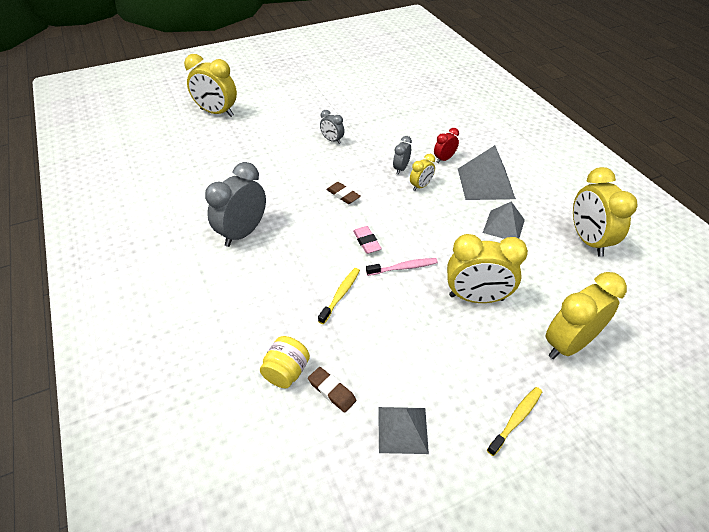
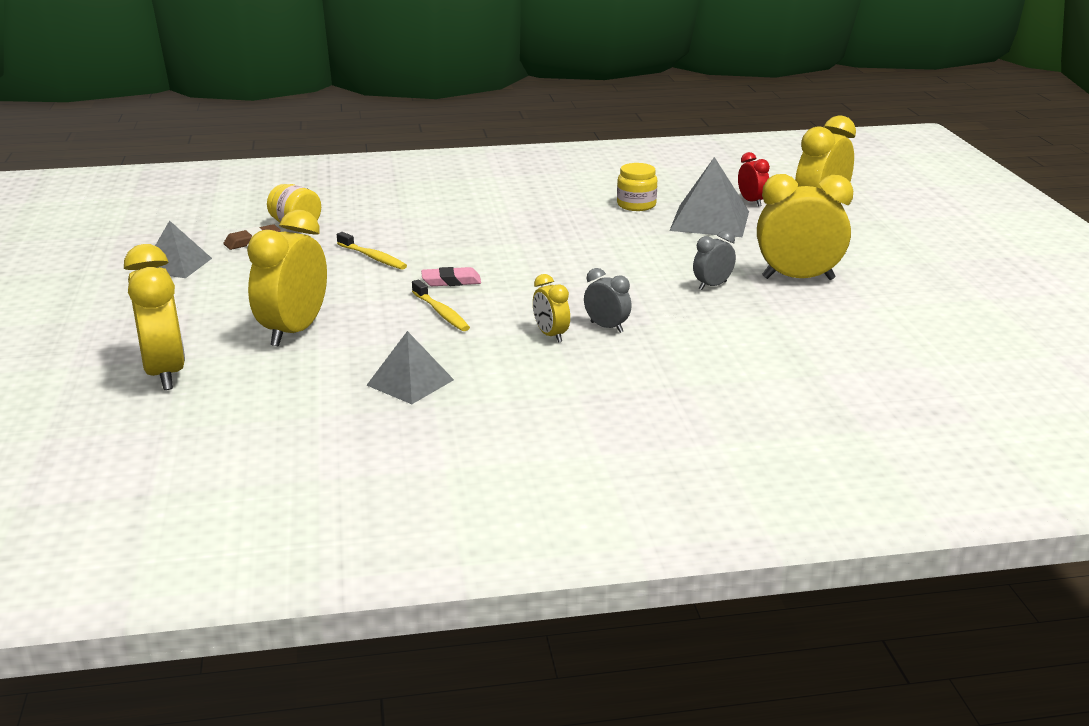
camera: 105 degrees right, 20 degrees down
(207, 182) = (636, 205): none -> yellow jar
(243, 233) = (520, 218): grey clock -> none
(343, 195) = (561, 278): brown eraser -> none
(403, 268) = (385, 296): pink toothbrush -> none
(444, 159) = (618, 368): red clock -> red clock (751, 202)
(485, 183) = (527, 391): grey pyramid -> grey pyramid (709, 220)
(516, 419) = (118, 318): yellow toothbrush -> yellow toothbrush (441, 313)
(588, 240) = (320, 448): yellow clock -> yellow clock (798, 278)

